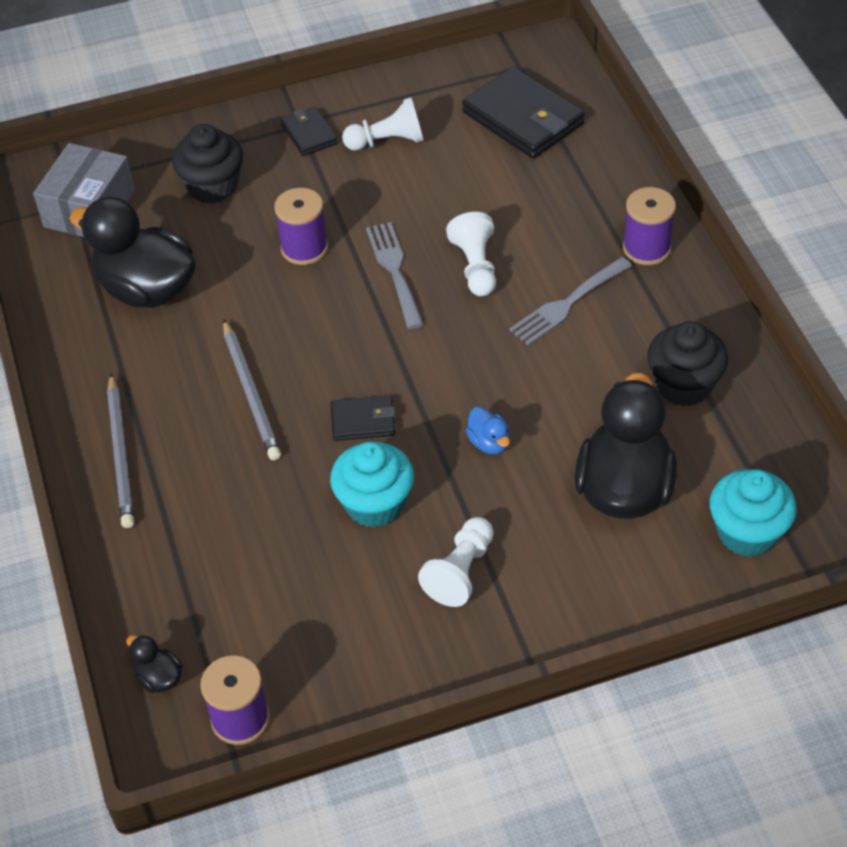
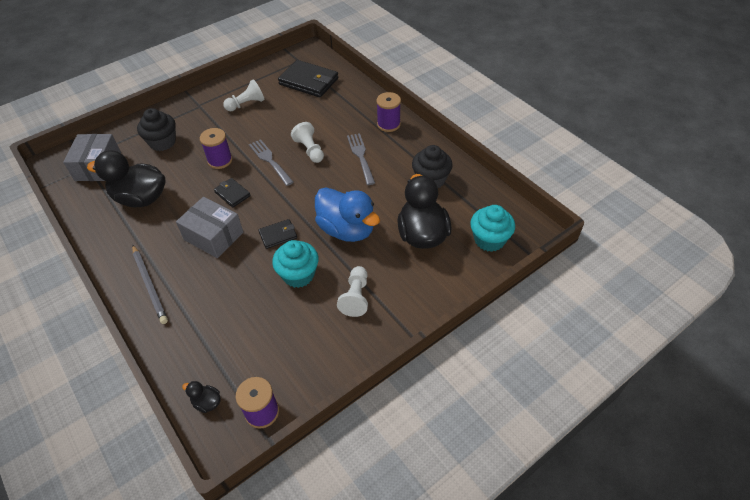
camera: 20 degrees left, 0 degrees up
(251, 393) = (213, 236): grey pencil -> grey box
(309, 134) = (205, 109): black wallet -> black wallet (232, 194)
(489, 443) = (347, 230): blue duck -> blue duck, size x2.39
(567, 303) = (361, 156): grey fork -> grey fork turned 135 degrees clockwise

